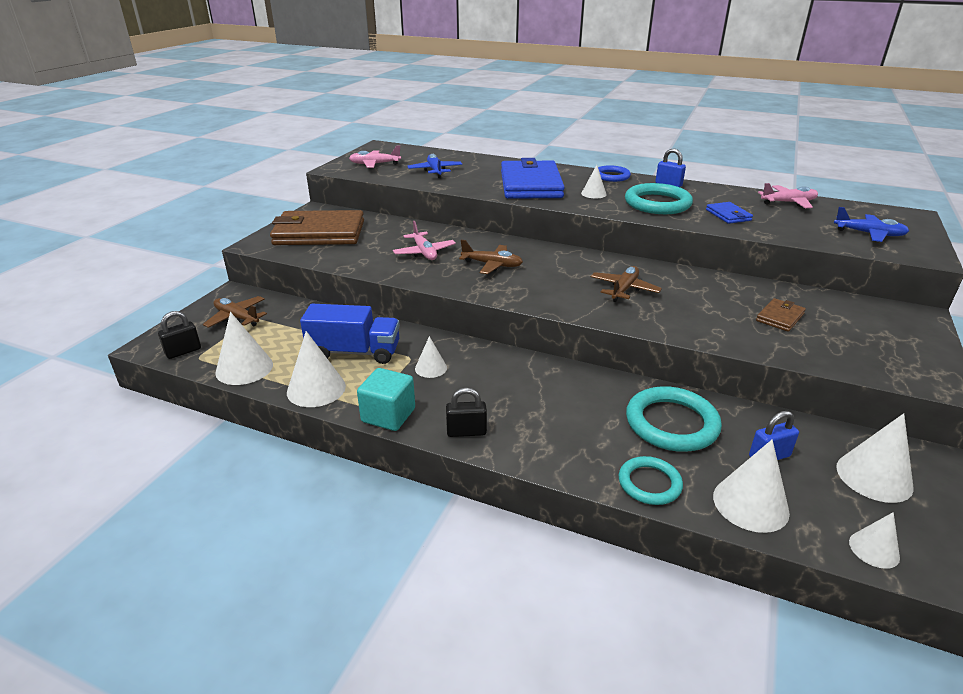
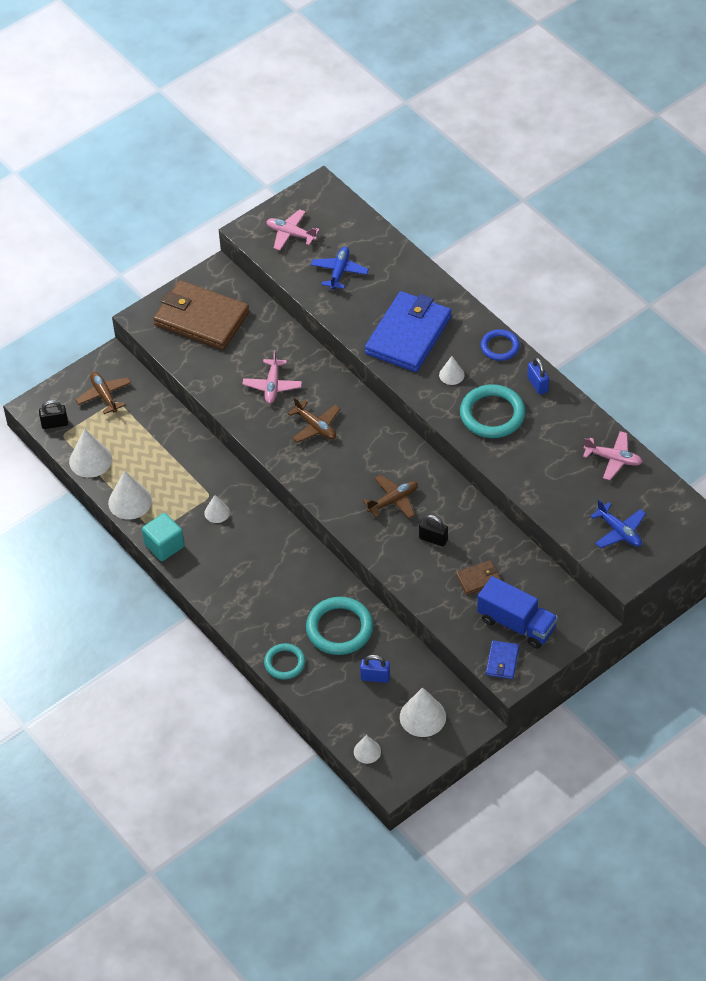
camera: 30 degrees right, 20 degrees up
(354, 352) = (173, 473): blue truck -> blue truck (516, 624)
(466, 432) = (204, 580): black padlock -> black padlock (433, 539)
(728, 215) = (534, 457): blue wallet -> blue wallet (502, 661)
(750, 504) = (329, 700): white cone -> none

